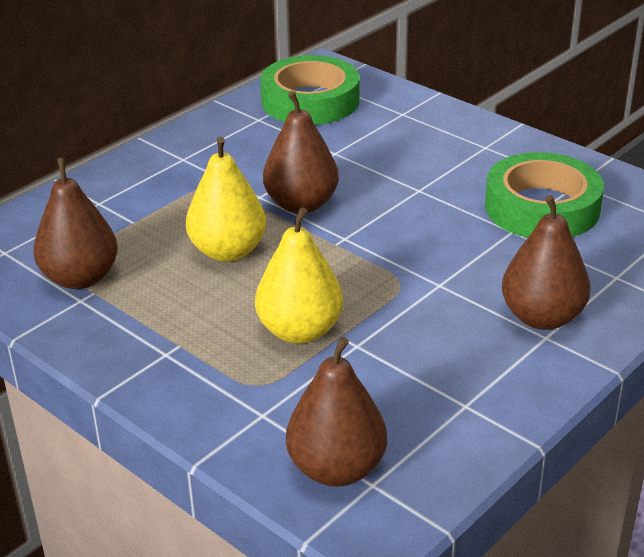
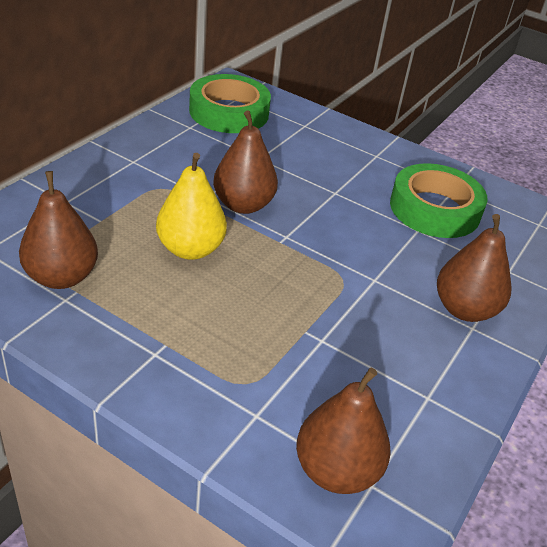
camera: 15 degrees left, 5 degrees up
(300, 331) = (270, 327): yellow pear -> none

